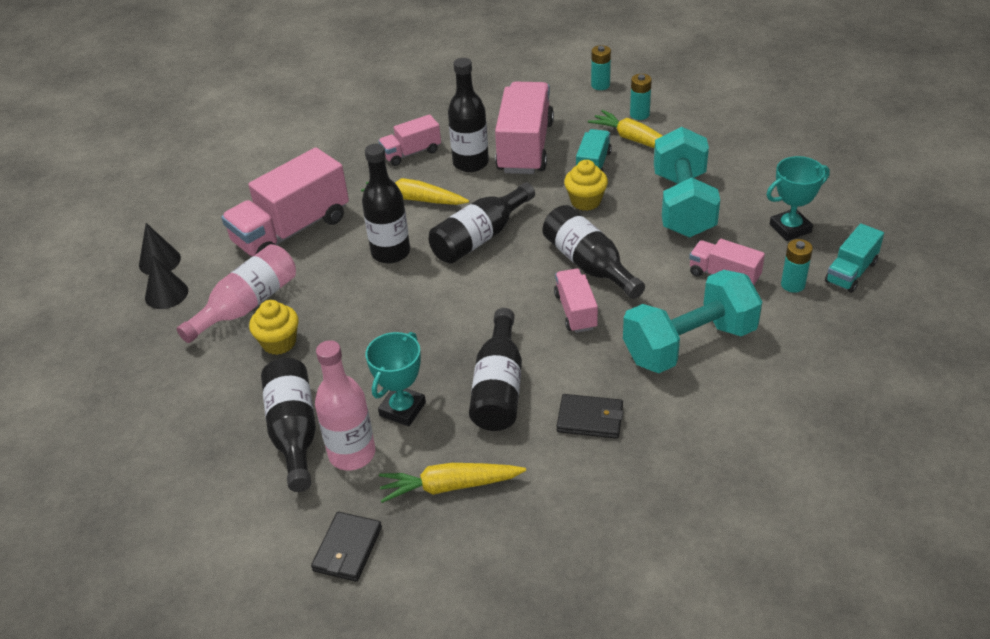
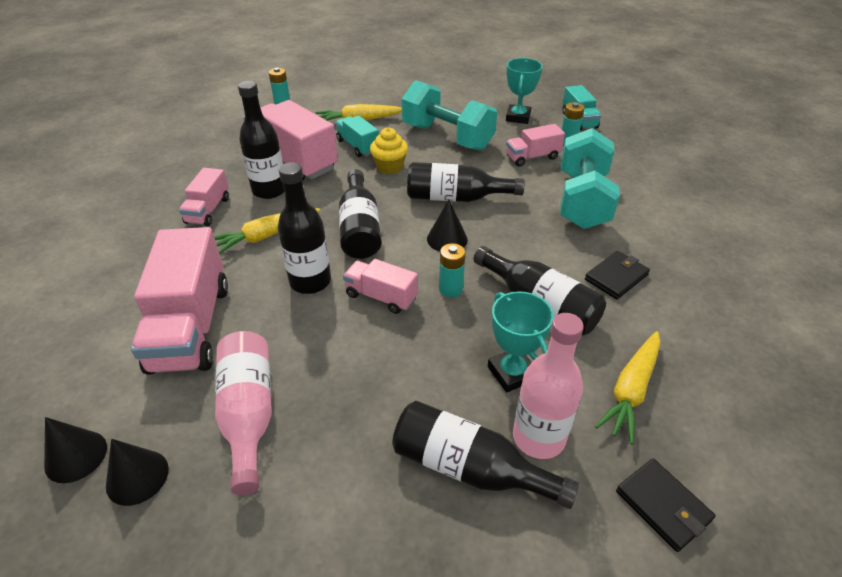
camera: 55 degrees left, 0 degrees up
(279, 343) = (333, 416): yellow cupcake -> none
(523, 291) = (447, 239): none -> black cone
(575, 311) = (497, 227): pink truck -> pink truck (381, 297)
(639, 114) = (336, 107): turquoise battery -> turquoise battery (450, 289)

